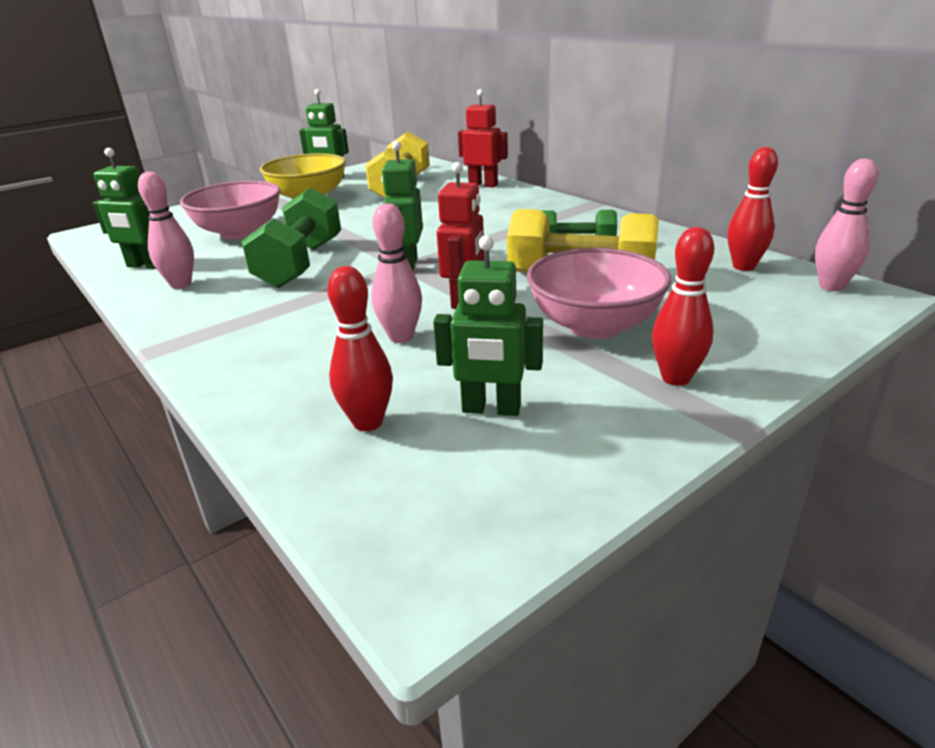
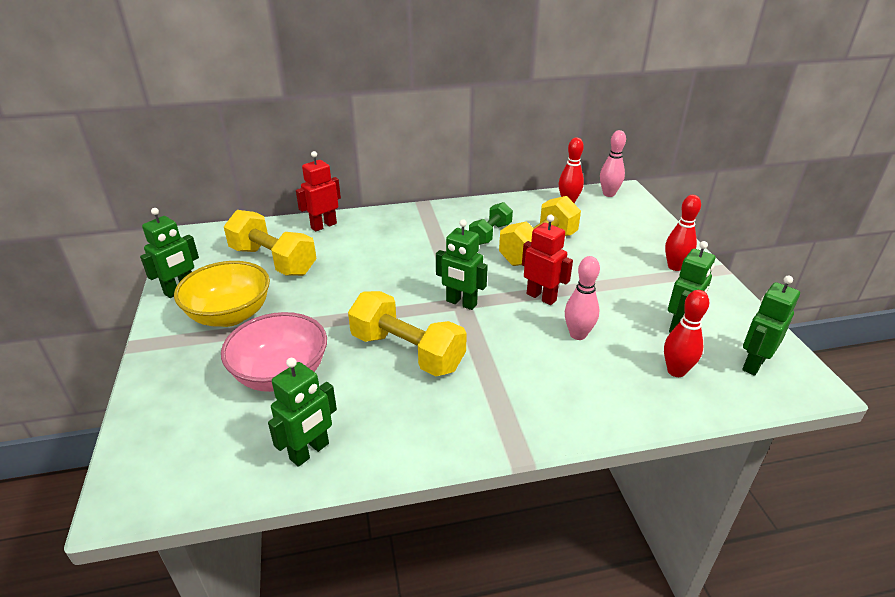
camera: 65 degrees left, 5 degrees up
(181, 284) = (388, 429): pink bowling pin -> none
(301, 264) = (407, 352): green dumbbell -> yellow dumbbell
(441, 499) = (753, 364): none -> green robot
(594, 325) = (607, 267): pink bowl -> none

